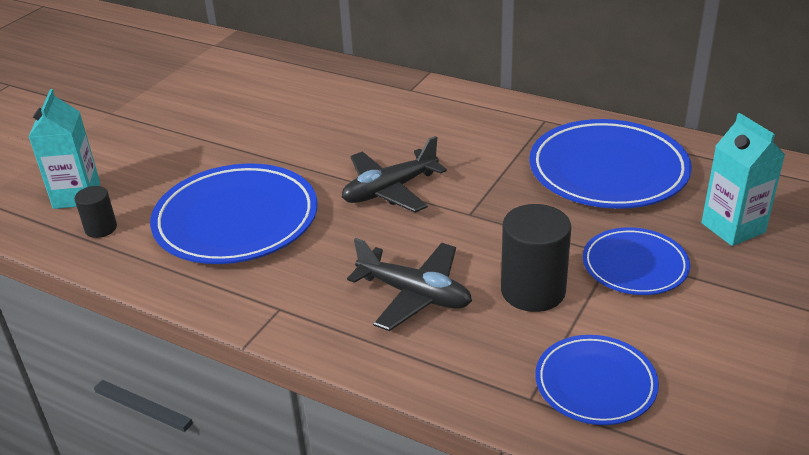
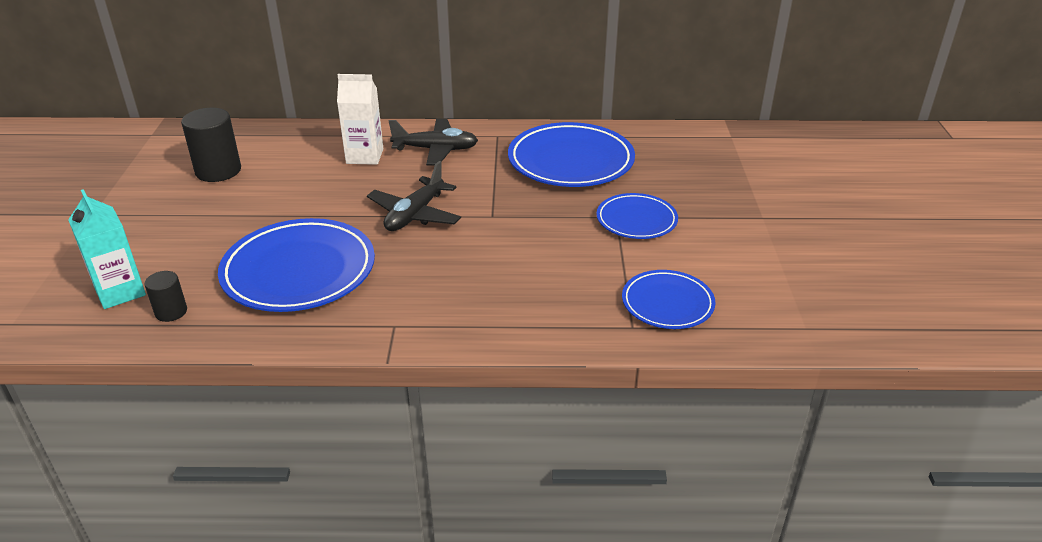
camera: 30 degrees left, 0 degrees up
(388, 112) = (364, 156): none -> white carton
(415, 295) = (495, 284): black plane -> black plane (436, 150)
(533, 291) = (580, 256): black cylinder -> black cylinder (218, 171)
(733, 228) = (681, 178): turquoise carton -> none

